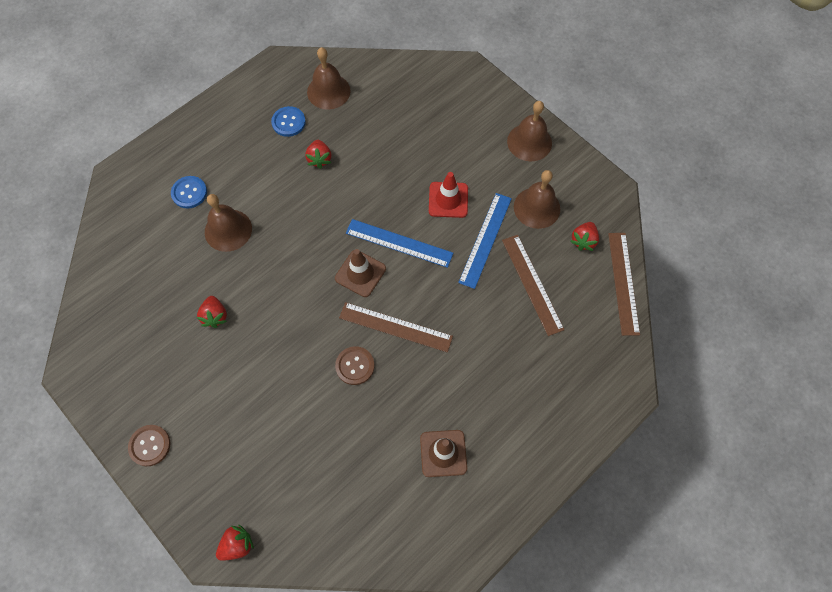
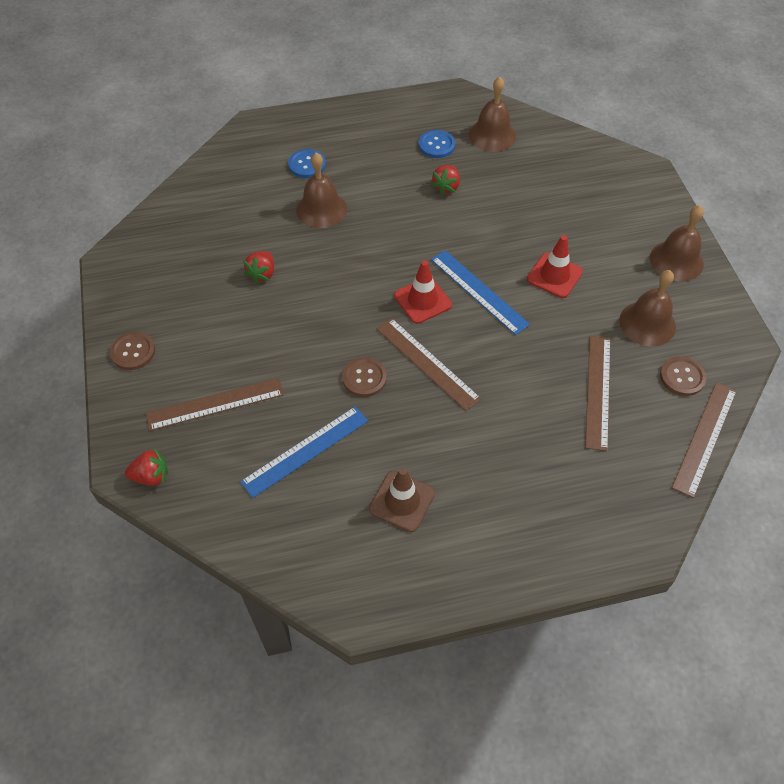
camera: 30 degrees right, 10 degrees down
(250, 453) = (215, 404): none -> brown ruler
(360, 273) = (422, 300): brown traffic cone -> red traffic cone
(485, 239) = (572, 328): blue ruler -> blue ruler (305, 451)
(583, 241) = (682, 377): red strawberry -> brown button

